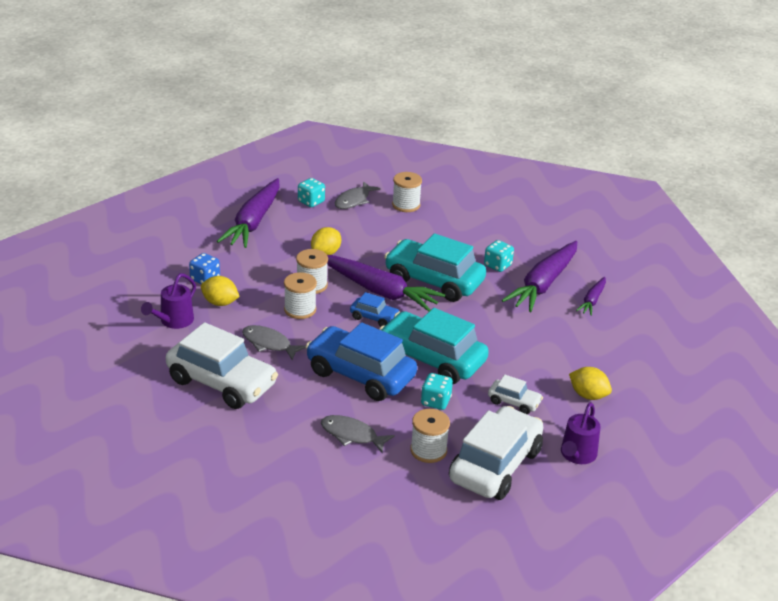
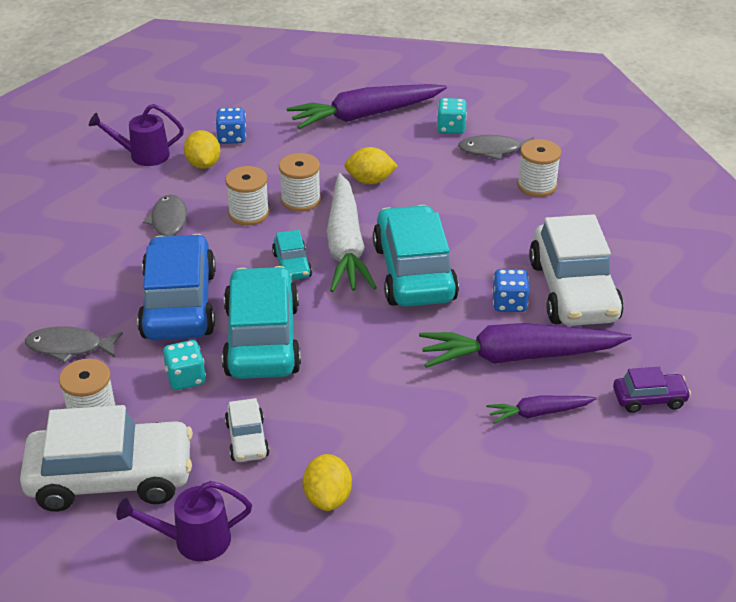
camera: 55 degrees right, 5 degrees up
(222, 382) = (76, 227): white car -> white car (573, 291)
(352, 435) = (69, 347): grey fish -> grey fish turned 75 degrees counterclockwise
(374, 318) = (292, 265): blue car -> turquoise car
(379, 291) = (345, 245): purple carrot -> white carrot
(497, 265) = (509, 303): turquoise dice -> blue dice
(616, 265) = (649, 399): none -> purple car

